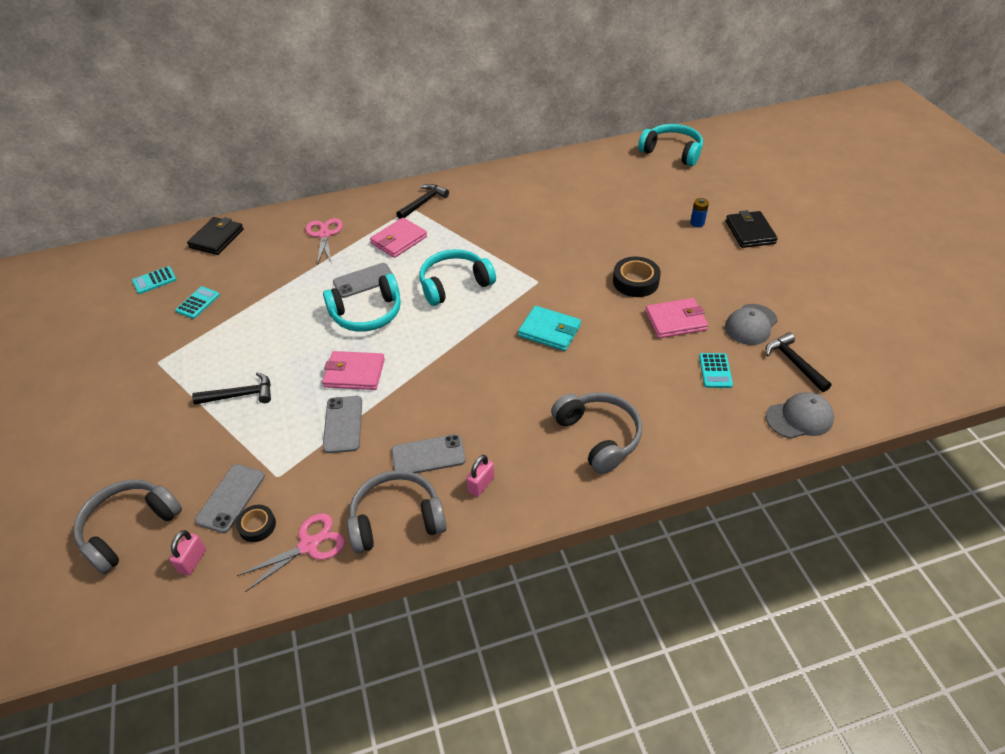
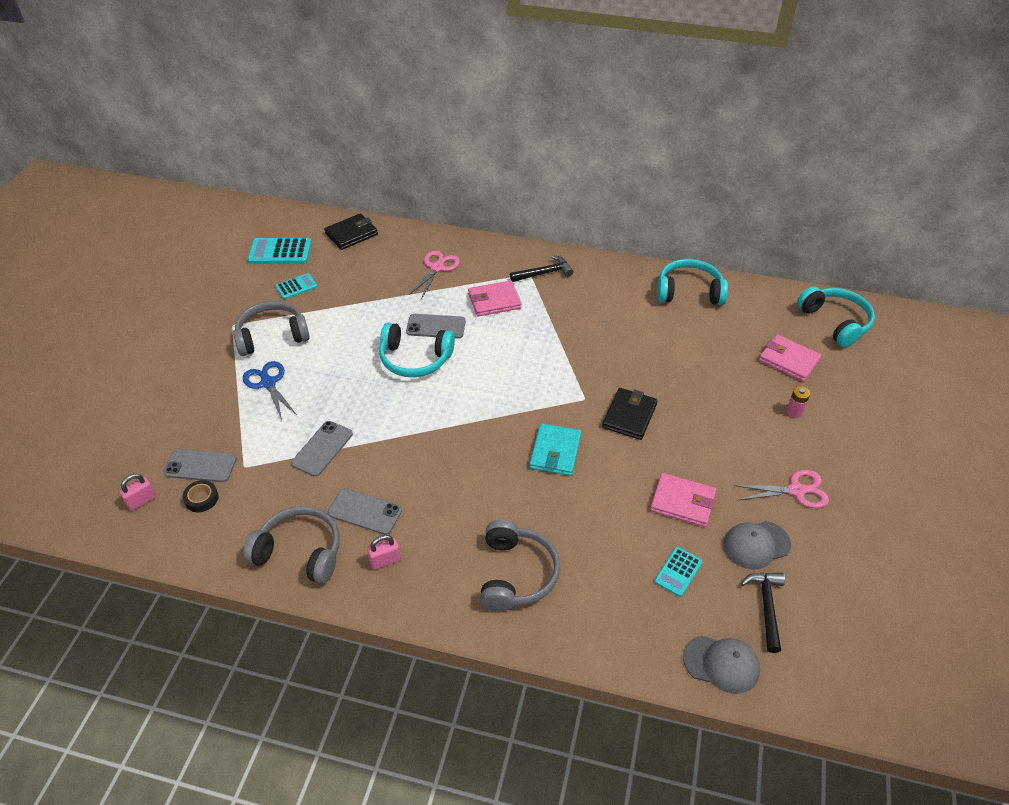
camera: 30 degrees right, 0 degrees up
(129, 528) = (121, 451): grey headphones -> grey headphones (272, 336)
(154, 280) = (280, 252): turquoise calculator -> turquoise calculator, size x1.65
(231, 498) = (200, 466): grey phone -> grey phone turned 45 degrees clockwise
(240, 395) = (268, 383): black hammer -> blue scissors
(308, 545) = (224, 535): pink scissors -> pink scissors (796, 490)
(354, 373) = (364, 408): pink wallet -> pink wallet (788, 360)
(454, 284) = (508, 366): turquoise headphones -> turquoise headphones (689, 292)
(549, 331) = (555, 452): turquoise wallet -> turquoise wallet turned 45 degrees clockwise
(635, 281) = (677, 443): black tape -> none
(697, 223) = (794, 411): blue battery -> pink battery
(750, 232) = (843, 447): black wallet -> black wallet (629, 416)

